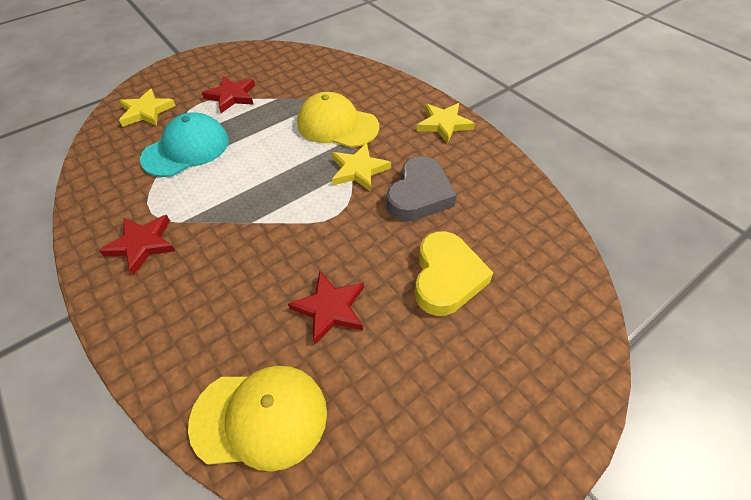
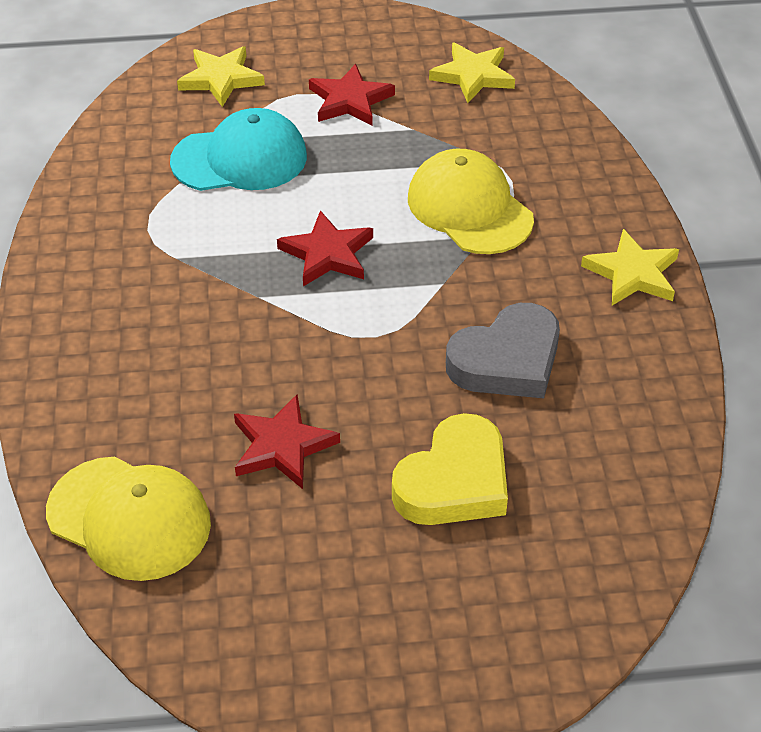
camera: 30 degrees right, 5 degrees down
(142, 244) = (115, 266): red star -> red star (327, 254)
(358, 170) = (449, 288): yellow star -> yellow star (473, 75)

